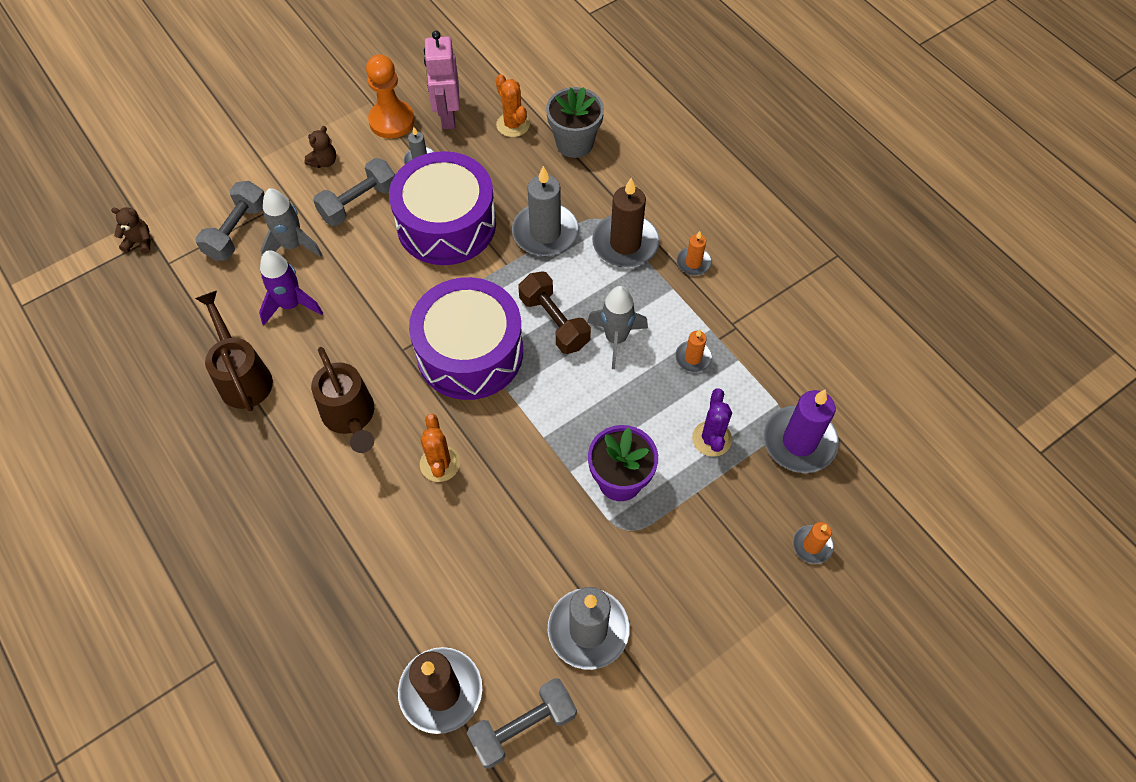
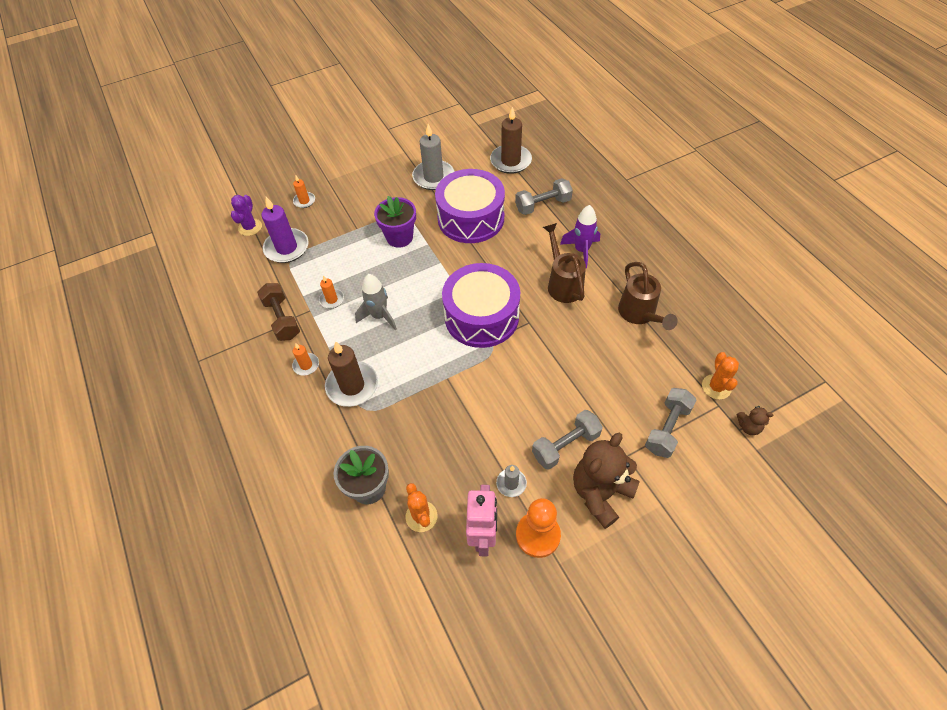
camera: 170 degrees left, 5 degrees down
(291, 305) = (612, 361): purple rocket -> purple rocket (581, 250)
(292, 246) = (618, 410): grey rocket -> none
(324, 161) = (600, 493): brown teddy bear -> brown teddy bear, size x2.21
(440, 463) = (506, 254): orange cactus -> orange cactus (716, 387)
(446, 224) = (491, 417): purple drum -> purple drum (471, 218)
(523, 727) = (472, 147): grey dumbbell -> grey dumbbell (543, 205)
(545, 232) = (412, 401): grey candle -> none
(554, 322) = (419, 331): brown dumbbell -> brown dumbbell (282, 319)
(711, 439) = (338, 253): purple cactus -> purple cactus (250, 227)

